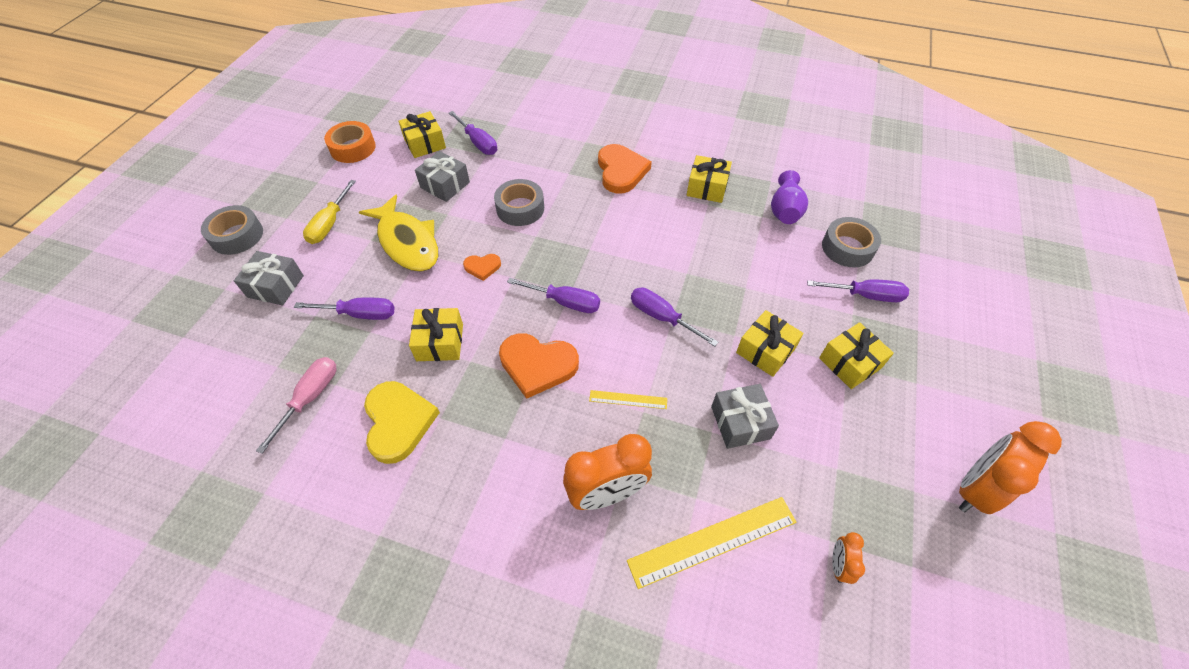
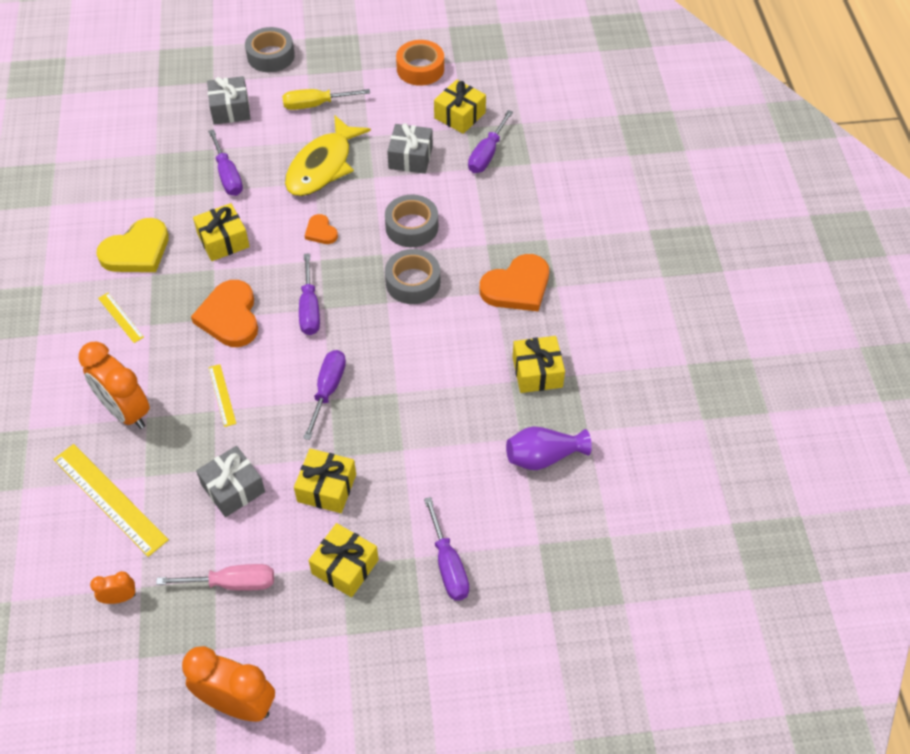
camera: 65 degrees right, 0 degrees up
(310, 398) = (136, 188): pink screwdriver -> pink screwdriver (232, 583)
(479, 463) = (120, 317): none -> yellow ruler
(847, 248) = (515, 533): grey tape -> grey tape (413, 282)

